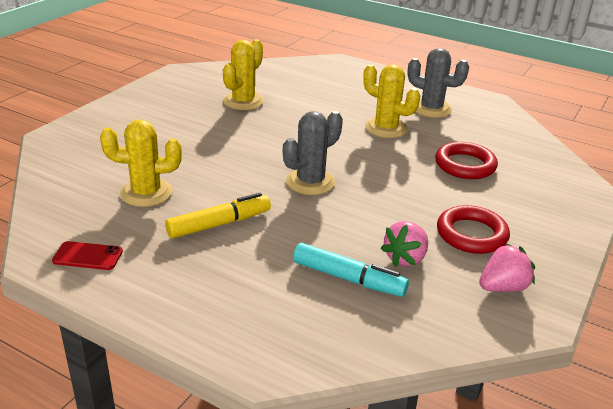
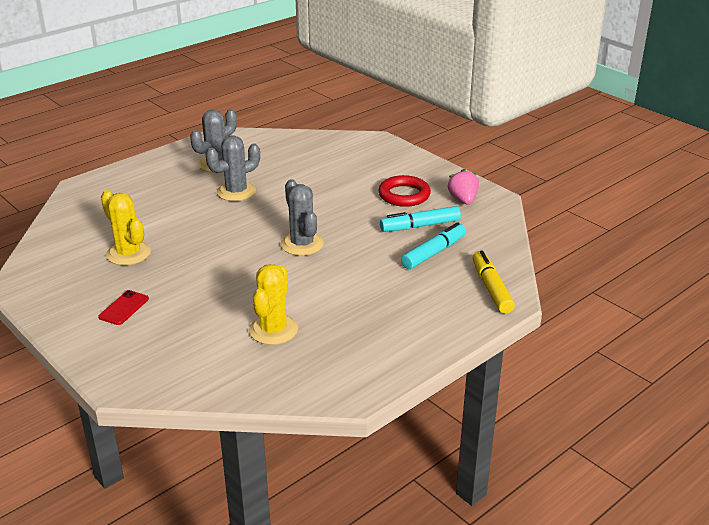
camera: 70 degrees left, 0 degrees up
(88, 256) = (358, 369): red phone -> red phone (124, 308)
(219, 224) = (342, 297): yellow marker -> yellow marker (491, 288)
(386, 128) = (236, 192): yellow cactus -> grey cactus
(405, 258) = (420, 226): pink strawberry -> turquoise marker
(465, 165) = (315, 174): red ring -> none

